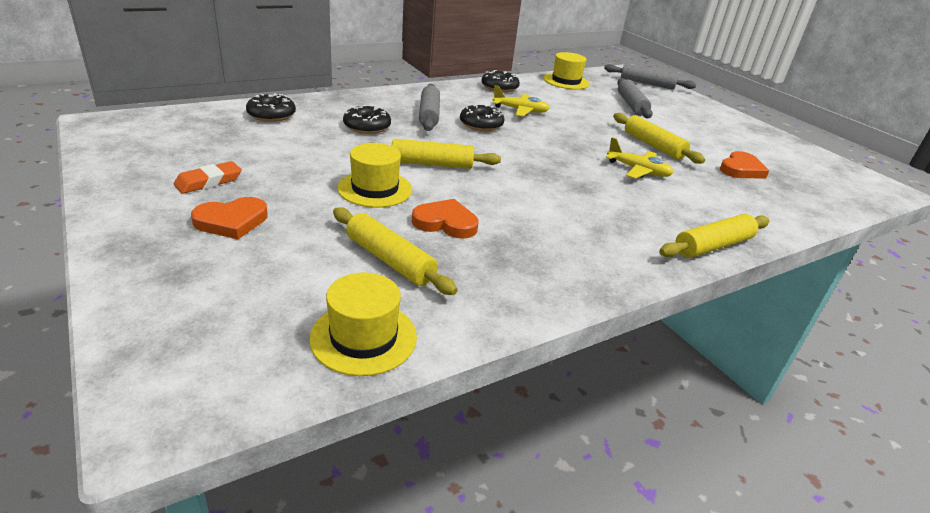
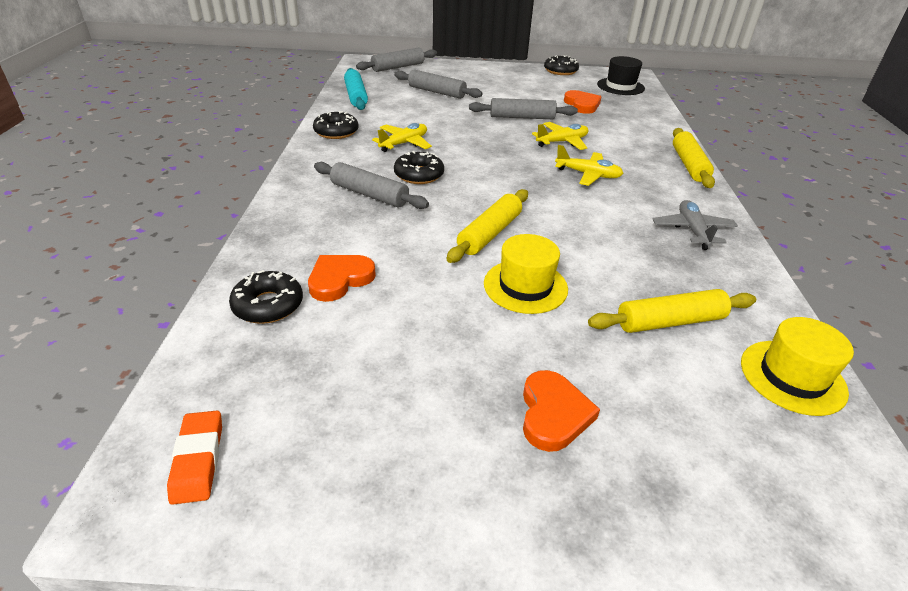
camera: 55 degrees left, 5 degrees up
(208, 181) = (437, 411): orange eraser -> orange eraser (198, 460)
(367, 126) = (368, 243): black donut -> black donut (560, 71)
(445, 223) = (612, 267): orange heart -> orange heart (340, 279)
(566, 81) = (356, 96): yellow hat -> turquoise rolling pin
(566, 260) = (692, 230): none -> grey plane
(594, 191) = (588, 175): none -> yellow plane
(653, 145) = (522, 117): yellow rolling pin -> grey rolling pin
(836, 184) = (620, 86): none -> black hat

